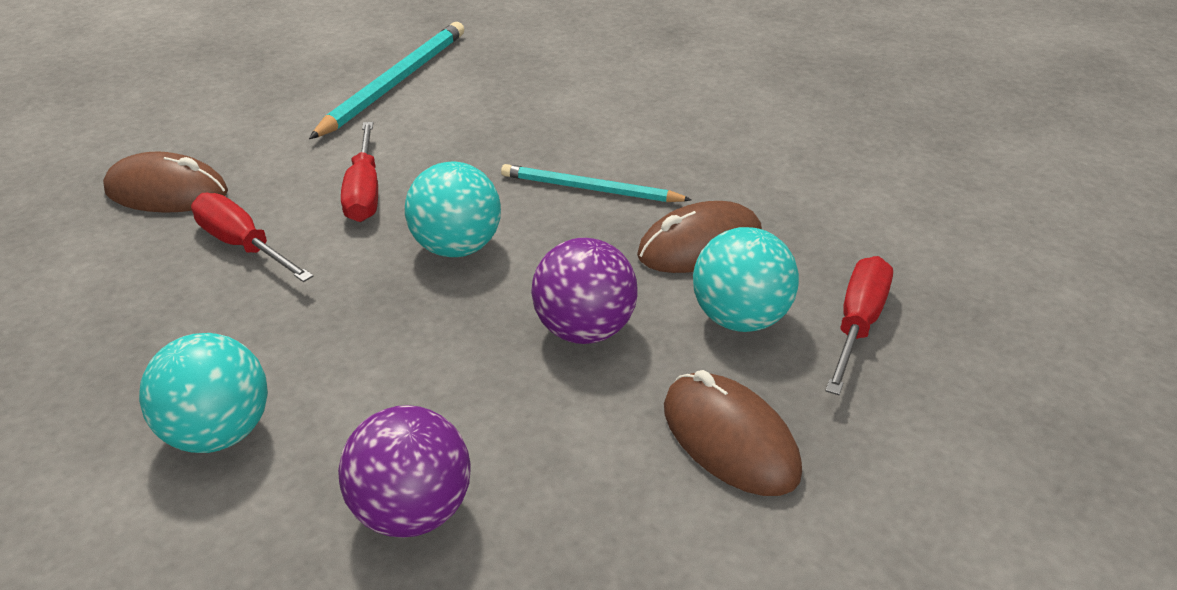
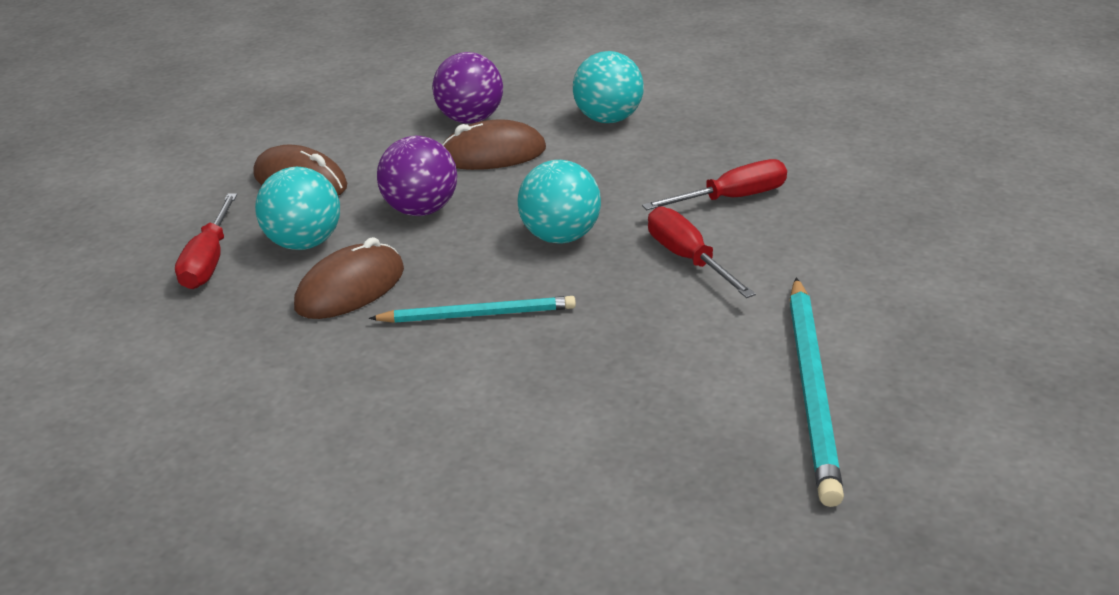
camera: 160 degrees right, 5 degrees down
(167, 192) = (856, 217): brown mouse -> brown mouse (492, 154)
(243, 245) = (732, 198): red screwdriver -> red screwdriver turned 45 degrees counterclockwise

